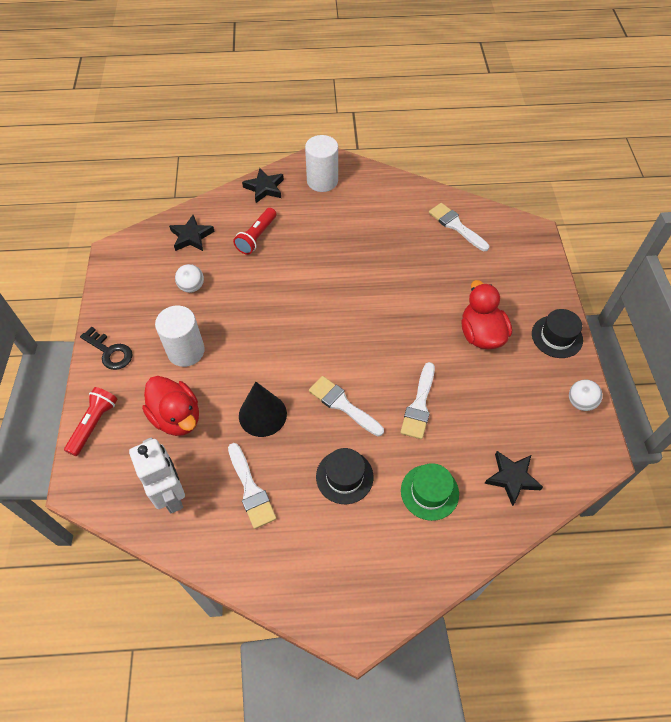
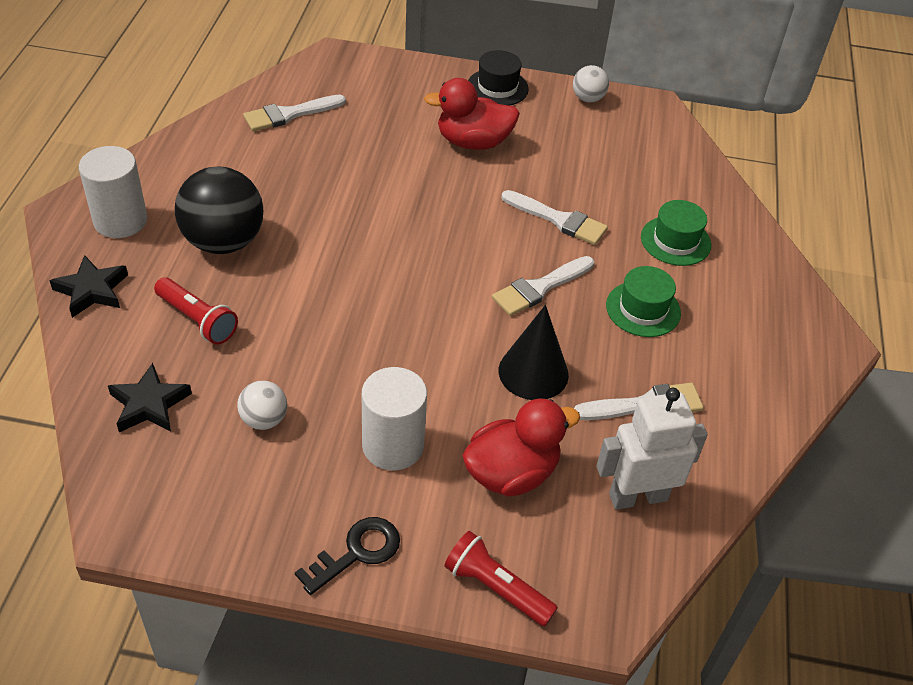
camera: 80 degrees left, 10 degrees down
(323, 229) = (223, 241): none -> black ball
(344, 476) = (643, 309): black hat -> green hat
(512, 478) = (669, 174): black star -> none

